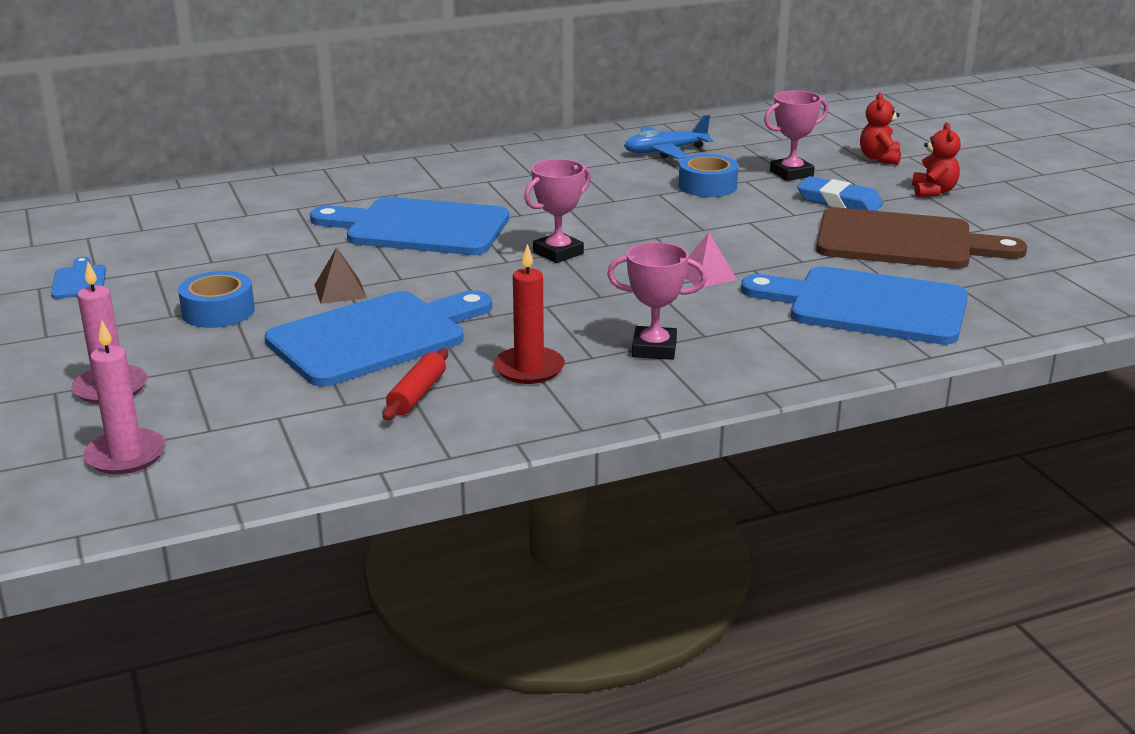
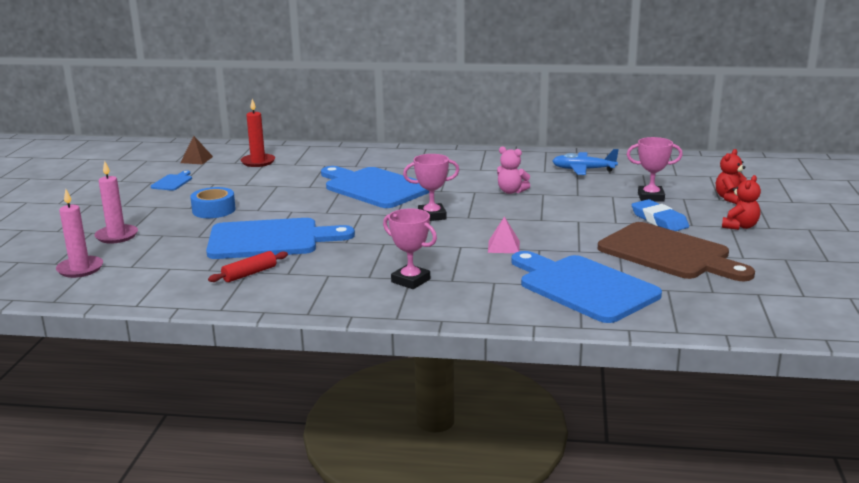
camera: 30 degrees right, 5 degrees down
(340, 291) = (286, 212): brown pyramid -> brown pyramid (196, 159)
(529, 369) = (325, 275): red candle -> red candle (258, 162)
(615, 198) = (511, 191): none -> pink teddy bear
(707, 186) = (581, 195): blue tape -> none

